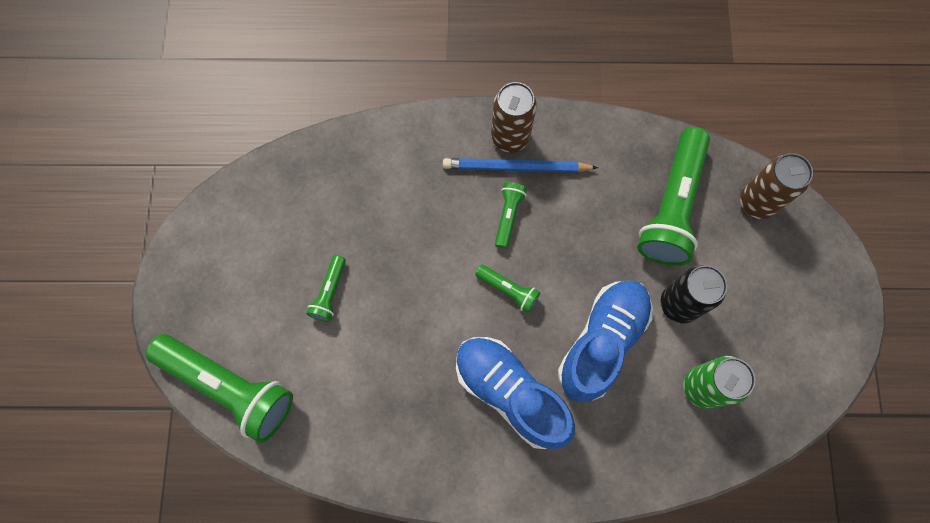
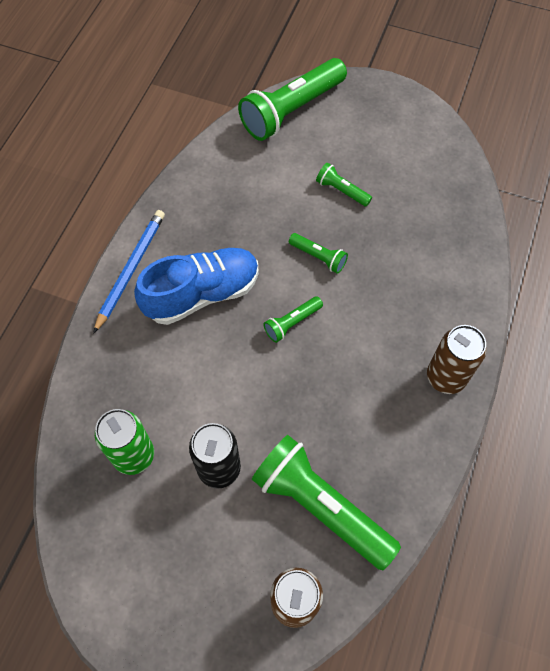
camera: 110 degrees right, 10 degrees down
(508, 216) = (363, 347): green flashlight -> green flashlight (318, 257)
(516, 167) = (411, 371): blue pencil -> blue pencil (131, 269)
(602, 342) = (213, 383): blue shoe -> none

